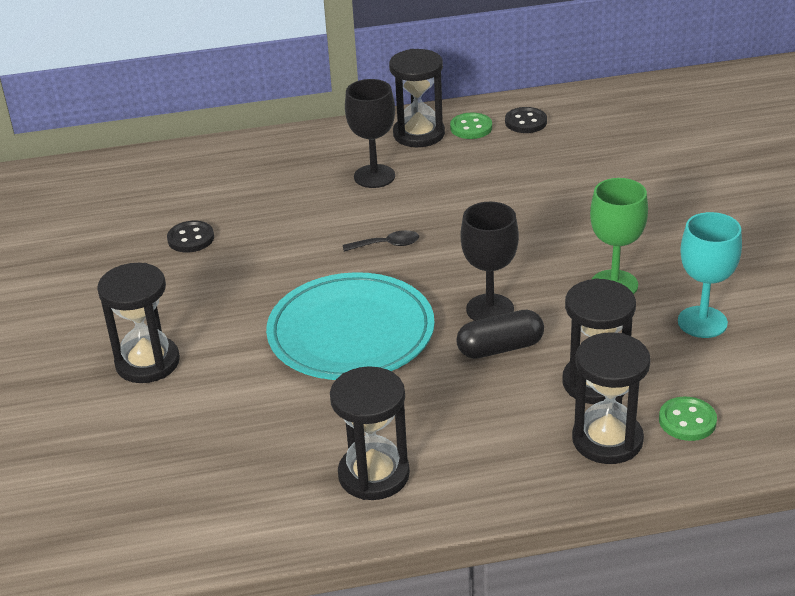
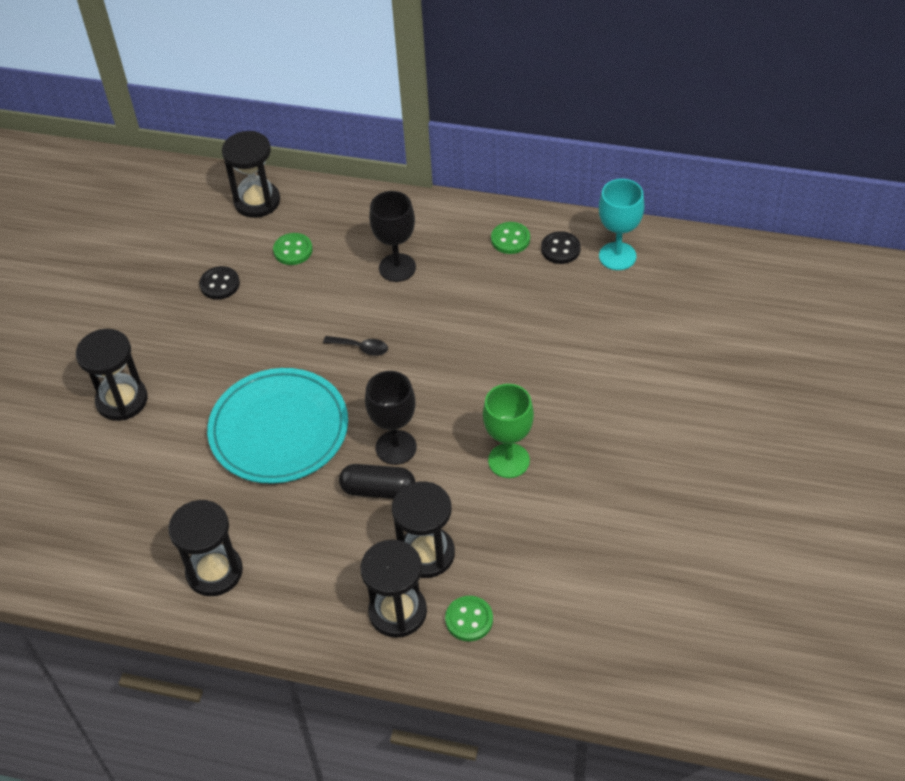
camera: 25 degrees right, 15 degrees up
(252, 192) = (293, 250): none -> green button
(419, 134) = (462, 231): black hourglass -> black hourglass (257, 201)
(702, 322) = (550, 528): turquoise goblet -> turquoise goblet (617, 256)

